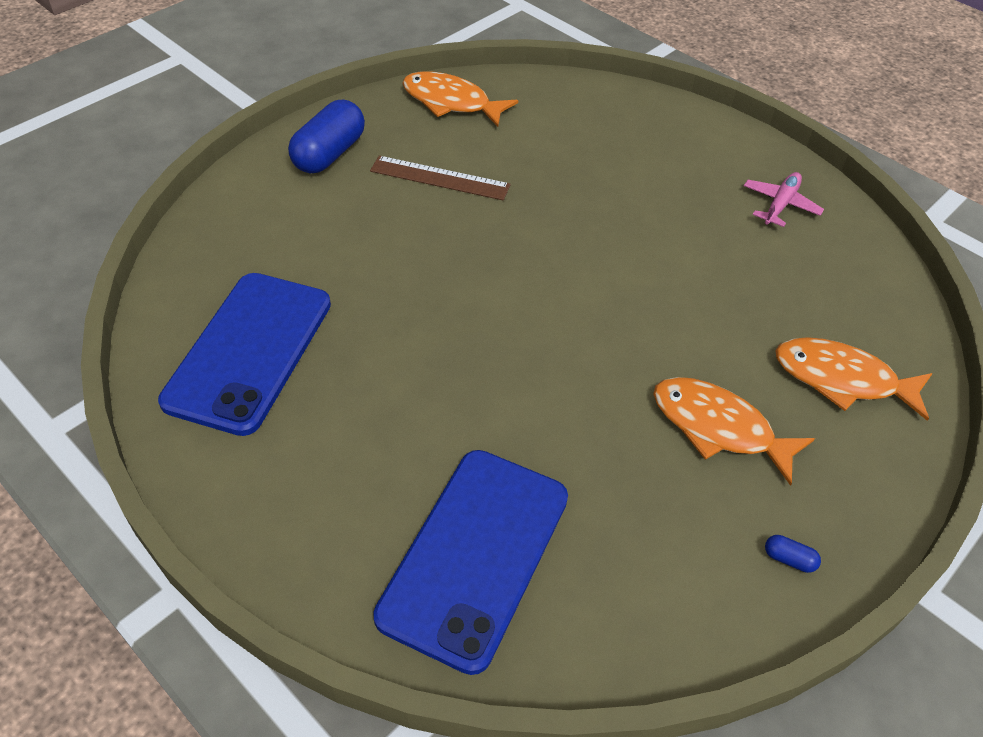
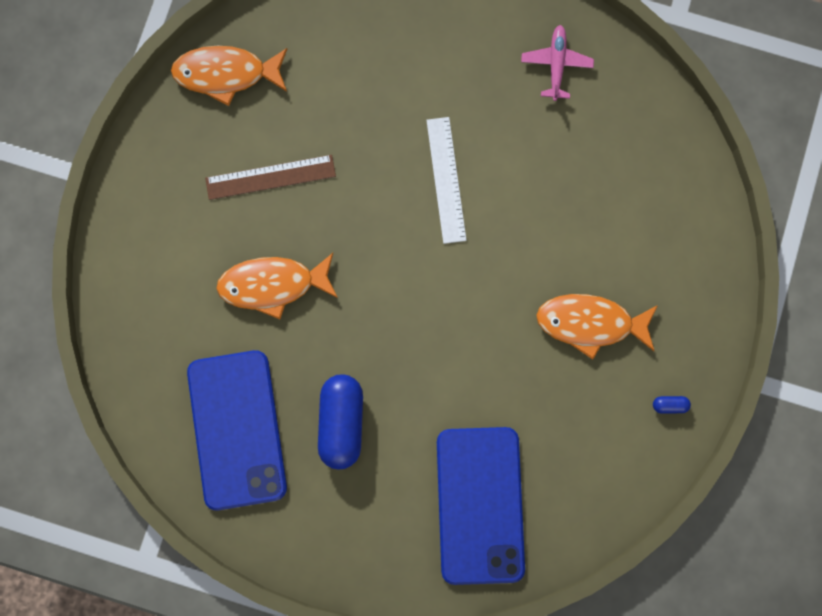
camera: 25 degrees left, 30 degrees up
(329, 154) = (162, 196): blue capsule -> blue capsule (341, 422)
(615, 244) = (446, 180): none -> white ruler
(842, 379) = (659, 234): orange fish -> orange fish (273, 285)

